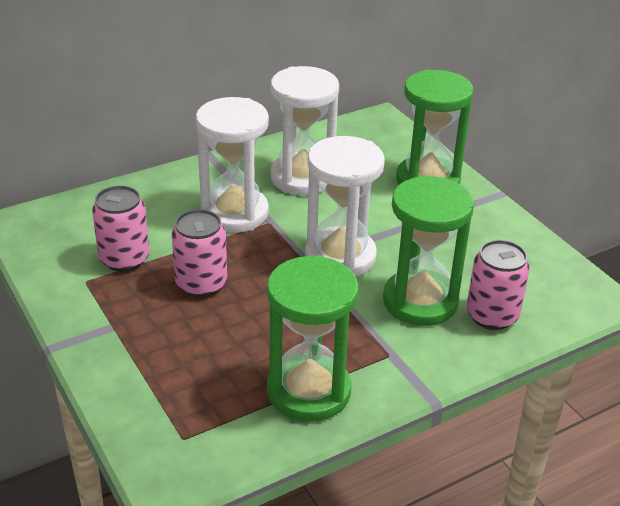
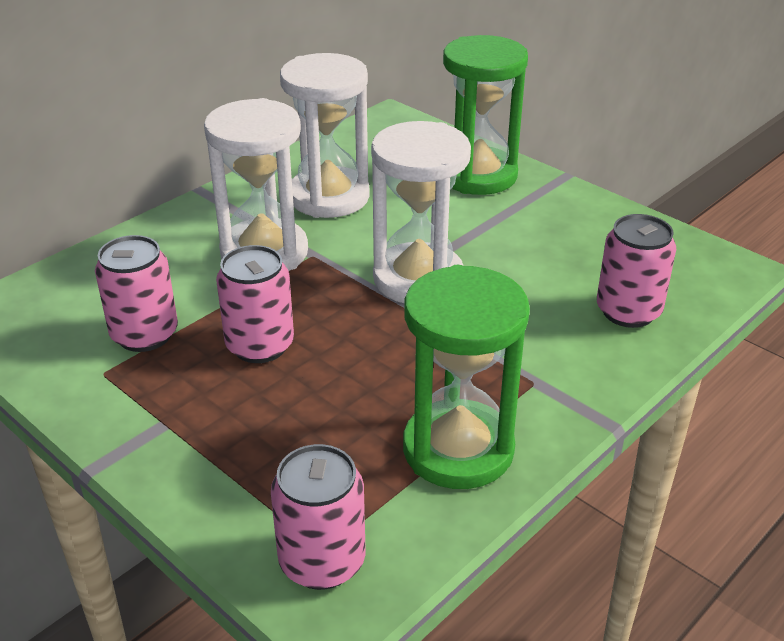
camera: 15 degrees left, 0 degrees up
(178, 446) = (322, 561): none -> pink can
(420, 301) = (538, 312): green hourglass -> none

